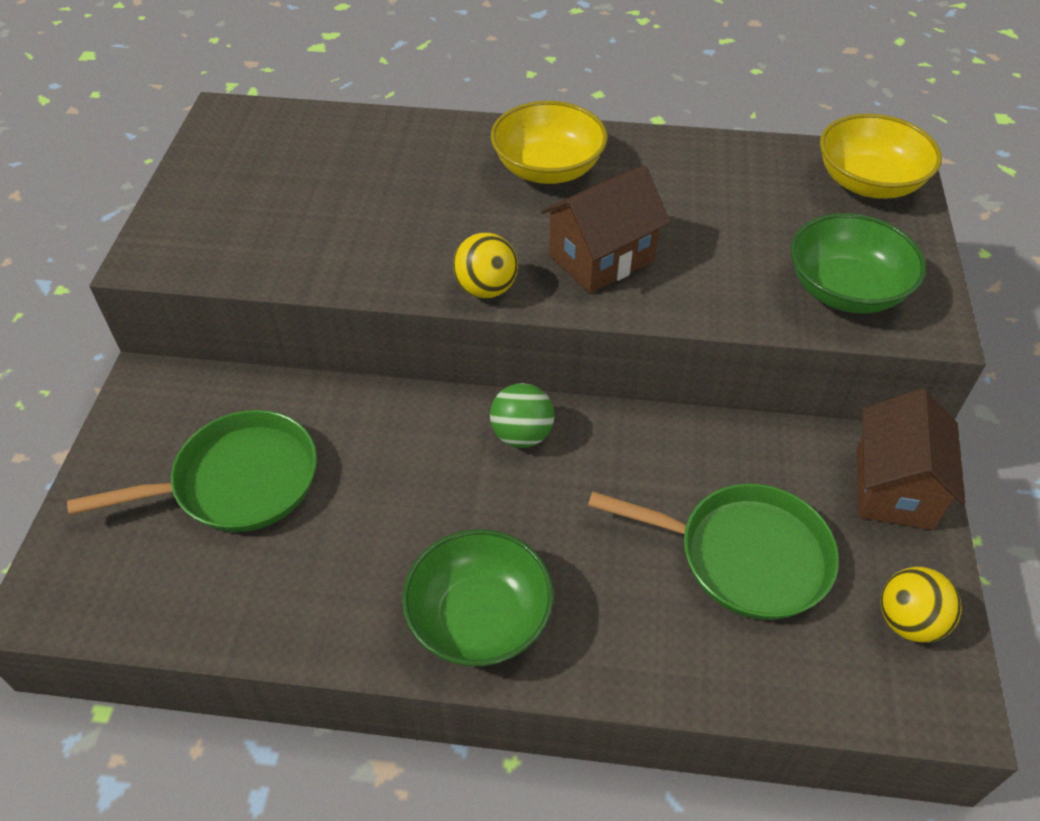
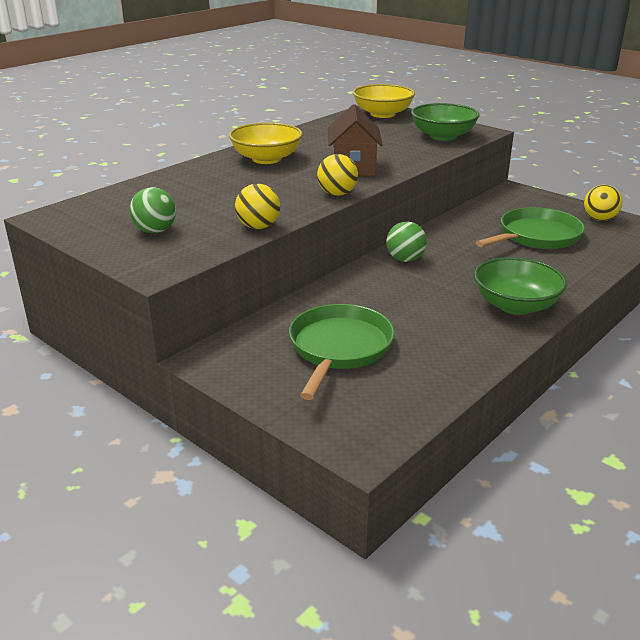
camera: 55 degrees left, 20 degrees down
(246, 203) = (155, 231): none -> green ball
(320, 273) = (258, 227): none -> yellow ball
(894, 487) = (528, 198): brown house -> none

